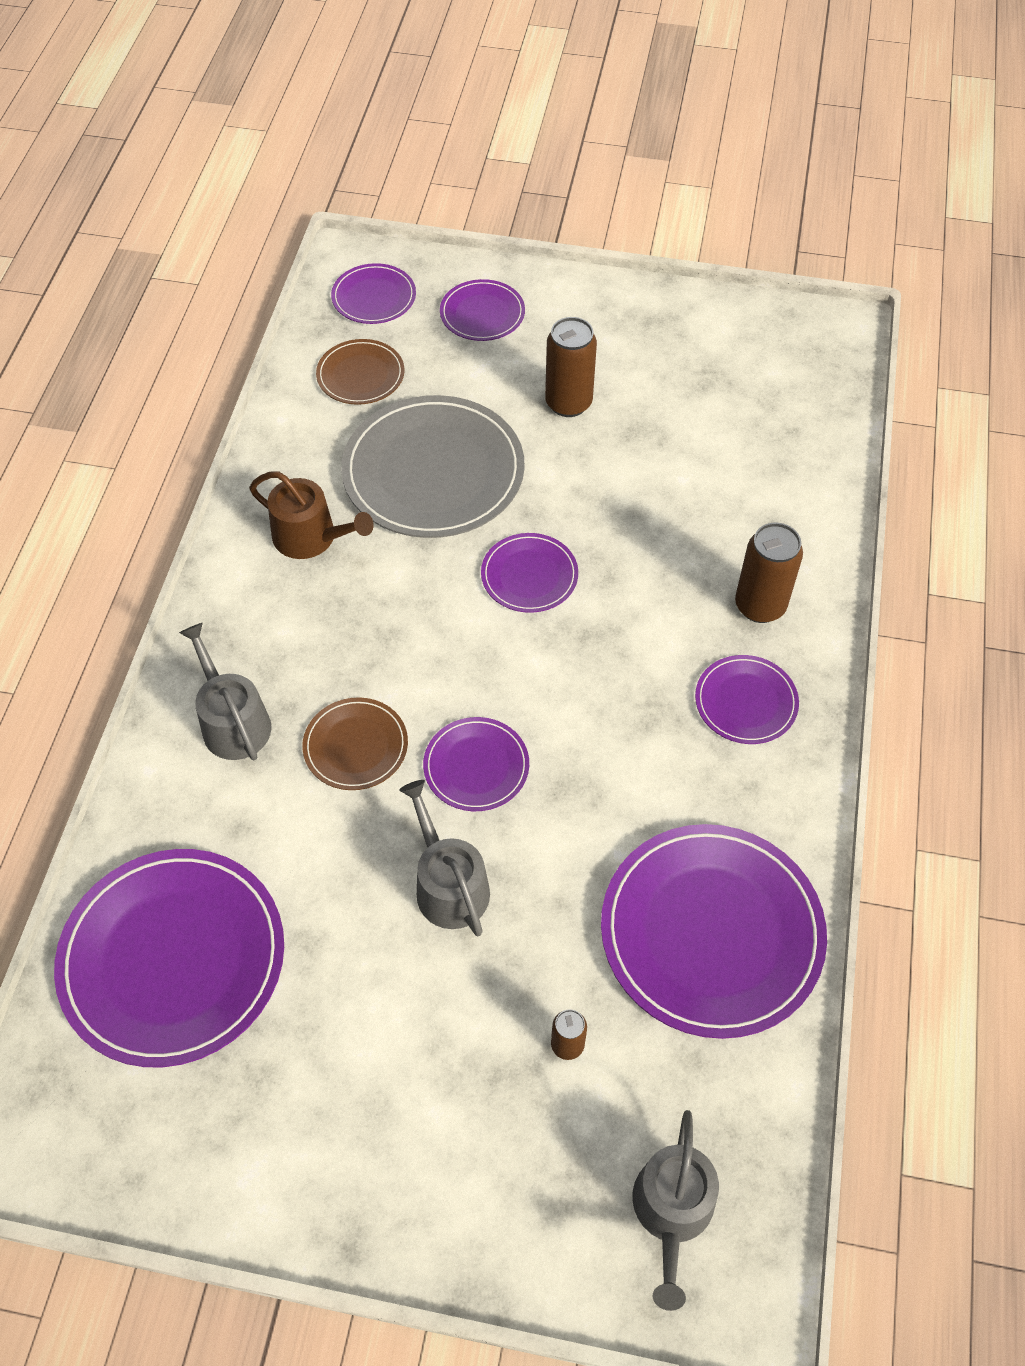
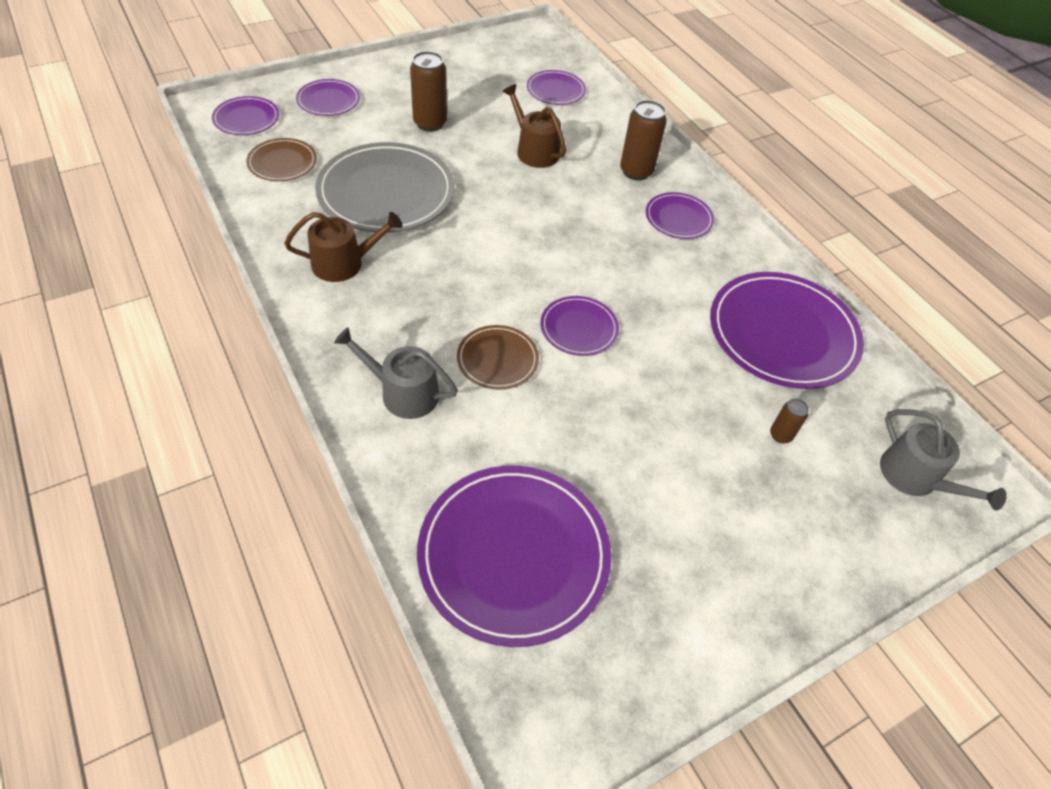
camera: 45 degrees left, 5 degrees down
(448, 884) = (631, 398): grey watering can -> none
(529, 575) = (501, 217): purple plate -> purple plate (555, 90)
(658, 506) = (534, 150): none -> brown watering can

